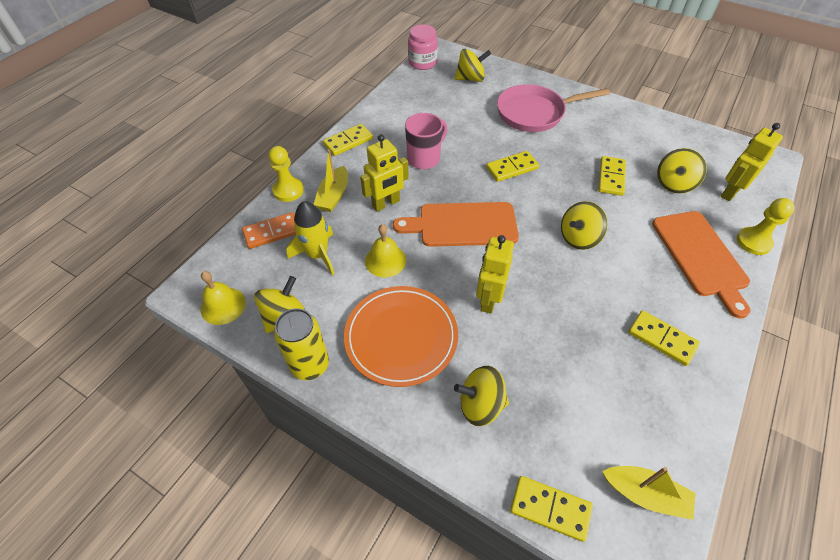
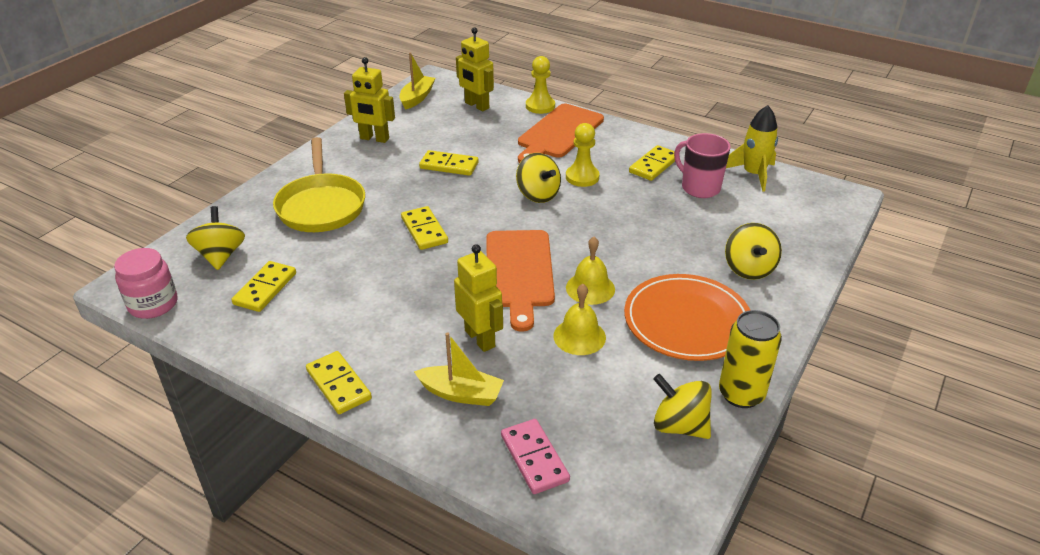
camera: 90 degrees left, 15 degrees down
(223, 306) = (674, 496): yellow bell -> yellow bell (590, 288)
(272, 232) = (534, 458): orange domino -> pink domino
(288, 190) = (445, 449): yellow pawn -> yellow pawn (582, 177)
(317, 255) = (575, 402): yellow rocket -> yellow rocket (753, 174)
(424, 159) = (394, 303): pink mug -> pink mug (699, 188)
(488, 299) = (626, 258): yellow robot -> yellow robot (374, 139)
(534, 113) = (321, 206): pink pan -> yellow pan
(550, 509) = (827, 237): yellow domino -> yellow domino (265, 289)
(645, 494) = (795, 192): yellow boat -> yellow boat (417, 98)
(674, 184) = (462, 132): yellow spinning top -> none
(700, 256) = (558, 133): orange cutting board -> orange cutting board turned 135 degrees clockwise

